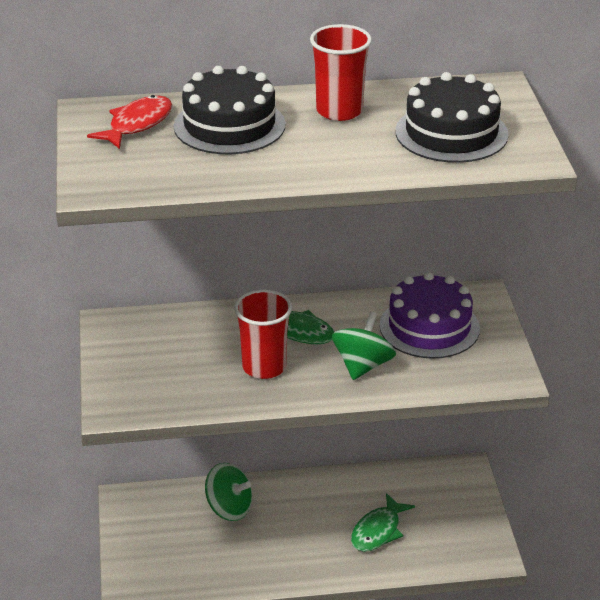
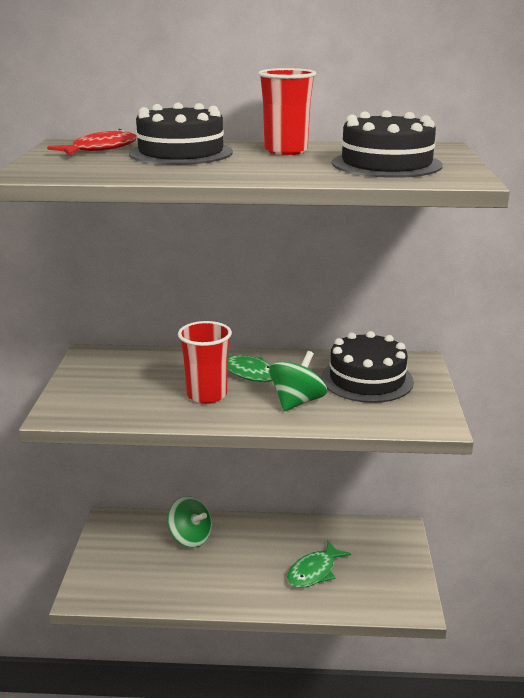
camera: 10 degrees right, 10 degrees down
(429, 327) = (367, 379): purple cake -> black cake

